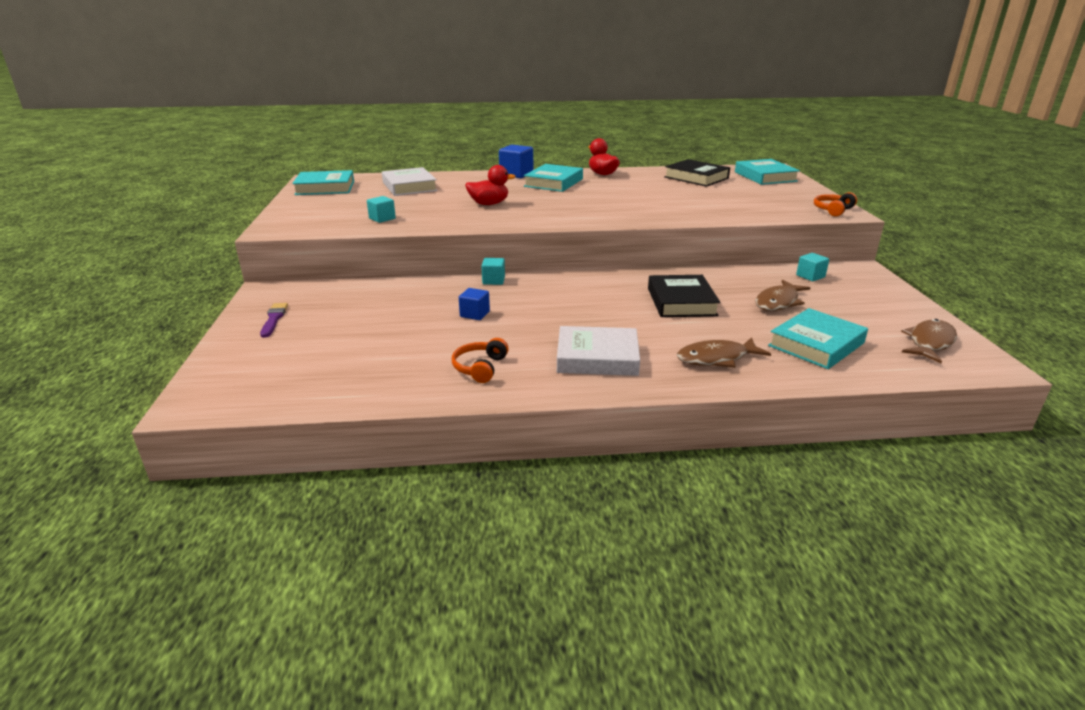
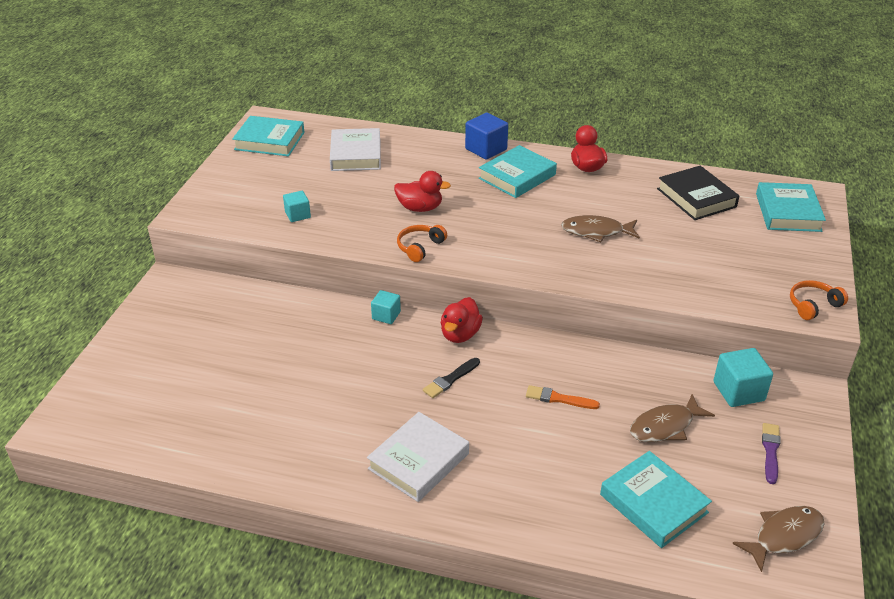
camera: 20 degrees right, 10 degrees up
(274, 319) = (159, 327): purple brush -> purple brush (770, 451)
(475, 314) = (340, 365): blue cube -> none
(480, 368) = (304, 445): orange headphones -> orange headphones (420, 247)
(567, 281) = (460, 334): none -> red duck
(581, 306) = (450, 379): none -> black brush
(597, 357) = (418, 461): white book -> white book turned 75 degrees counterclockwise
(681, 302) = (558, 398): black book -> orange brush
(716, 358) = (533, 495): brown fish -> brown fish (596, 232)
(810, 276) = (738, 391): turquoise cube -> turquoise cube, size x1.61
(816, 344) = (653, 503): turquoise book -> turquoise book turned 75 degrees clockwise

